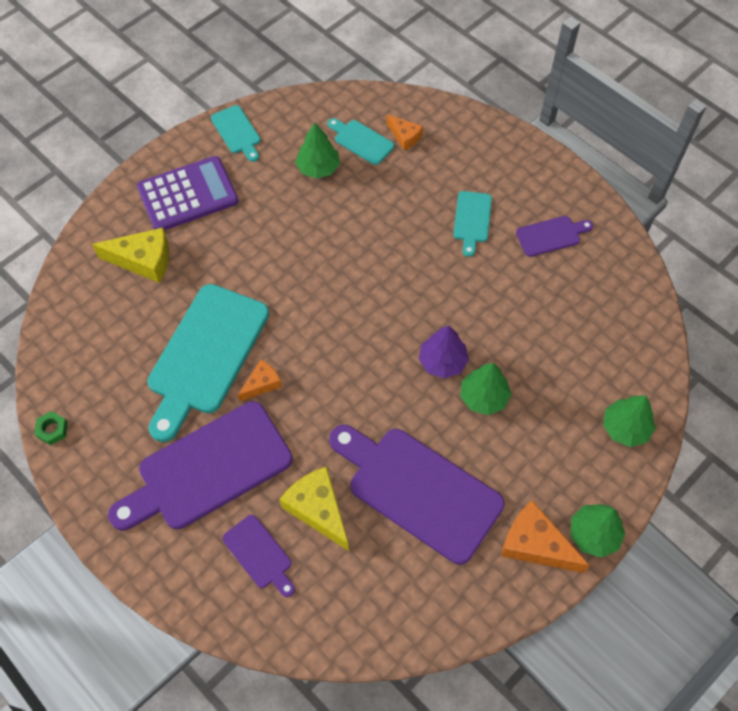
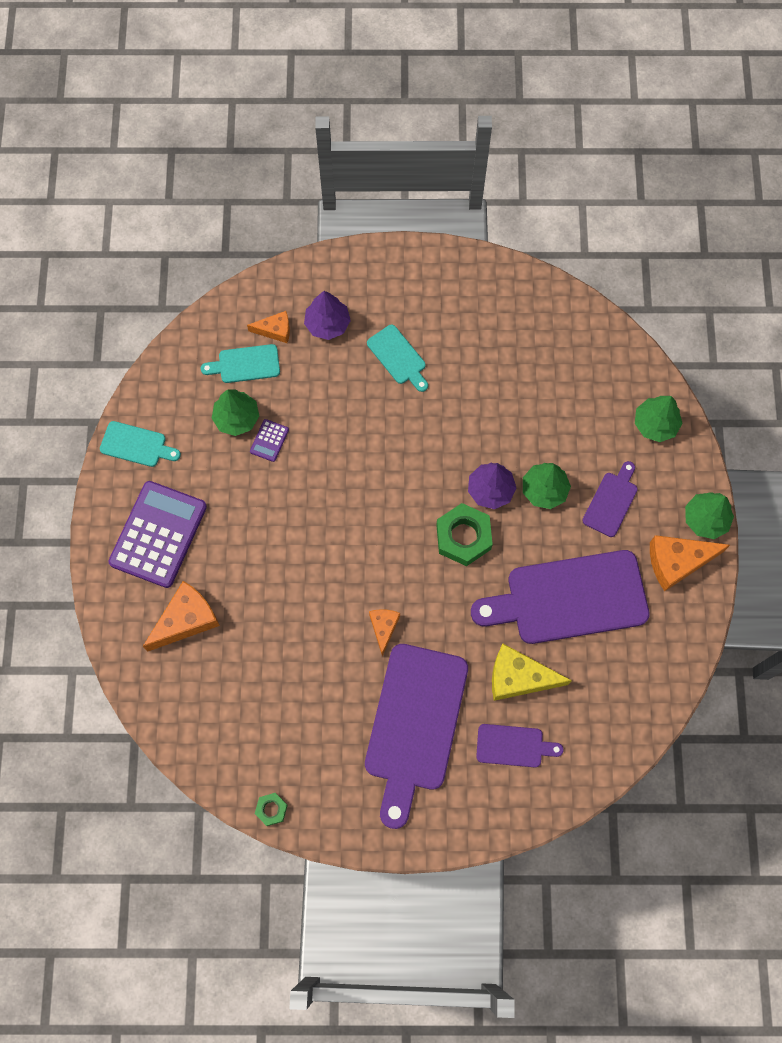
camera: 45 degrees left, 10 degrees up
(143, 260) = (186, 620): yellow cheese -> orange cheese
(205, 355) = (319, 646): turquoise cutting board -> none
(323, 199) = (269, 440): none -> purple calculator
(387, 375) = (463, 537): none -> green nut
(445, 160) = (327, 324): none -> purple tree
(551, 235) = (467, 319): purple cutting board -> purple cutting board (611, 501)

